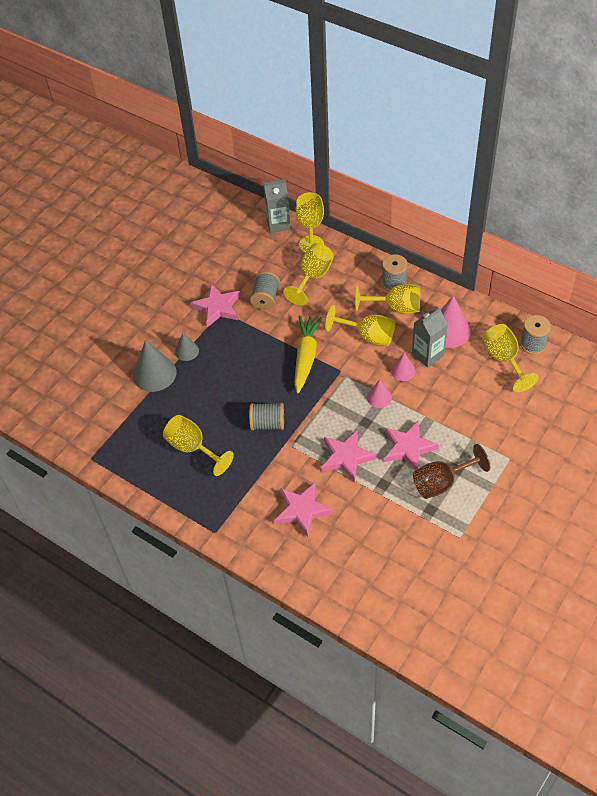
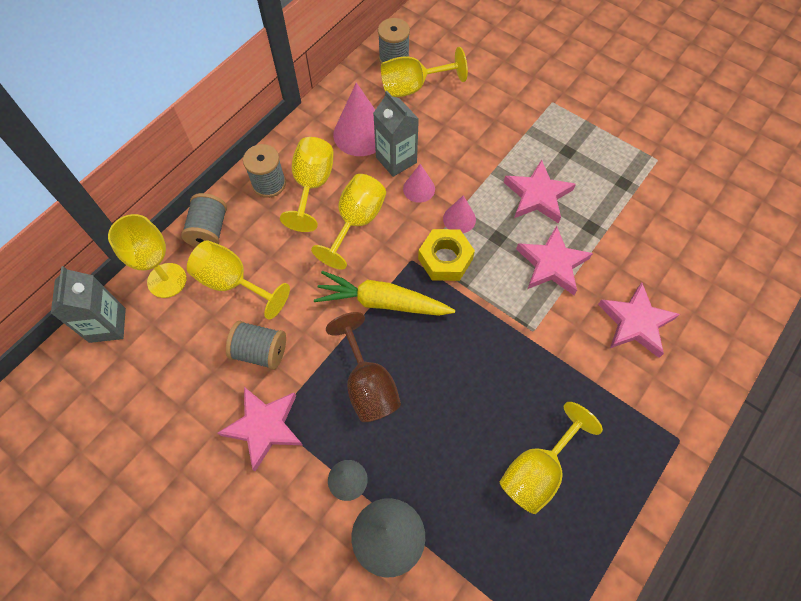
camera: 90 degrees left, 10 degrees up
(267, 423) = (496, 360): grey spool -> grey spool (209, 230)
(343, 390) = (445, 259): none -> yellow nut
(442, 483) = (586, 168): brown goblet -> brown goblet (368, 385)

